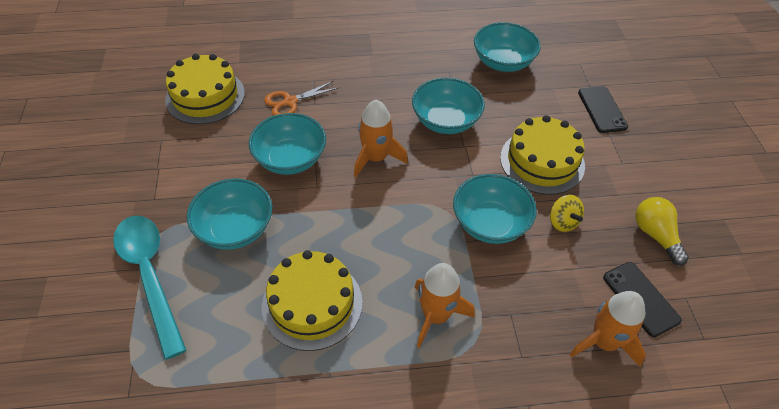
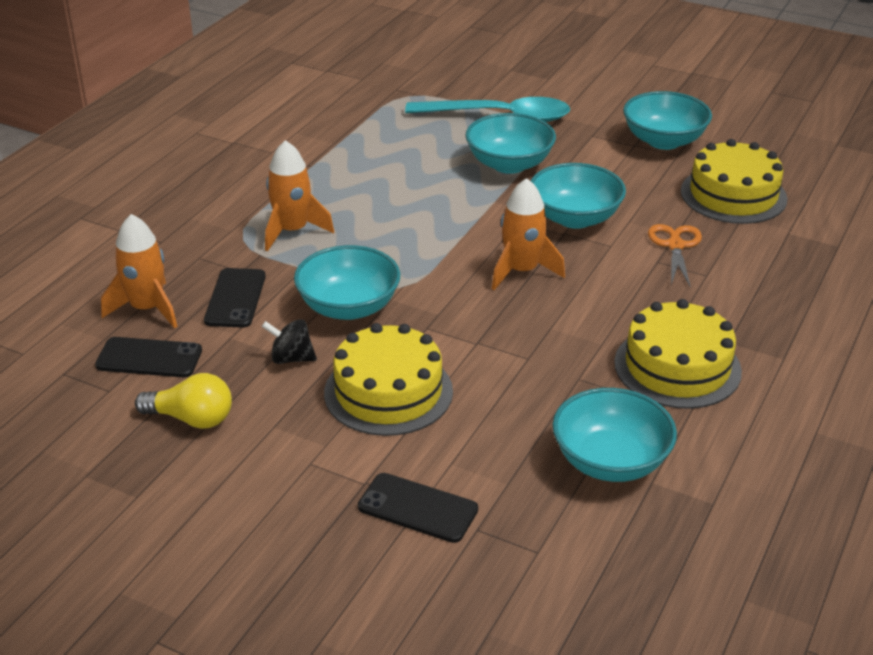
camera: 125 degrees right, 15 degrees down
(312, 304) = (382, 177): yellow cake -> yellow cake (677, 367)
(445, 121) = (534, 347): turquoise bowl -> turquoise bowl (664, 141)
(541, 294) = (235, 298): none -> black phone
(562, 222) = (291, 358): yellow spinning top -> black spinning top

